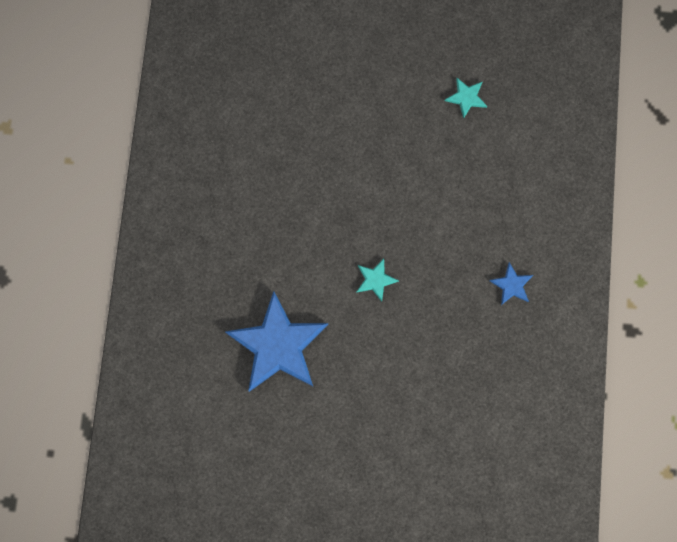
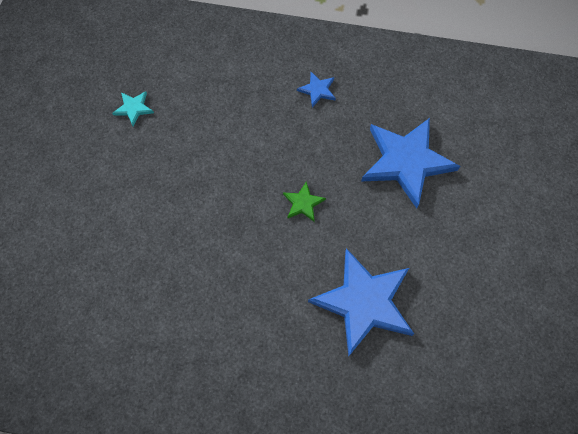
camera: 85 degrees left, 10 degrees down
(375, 280) = (303, 203): turquoise star -> green star
(433, 384) = (406, 161): none -> blue star

